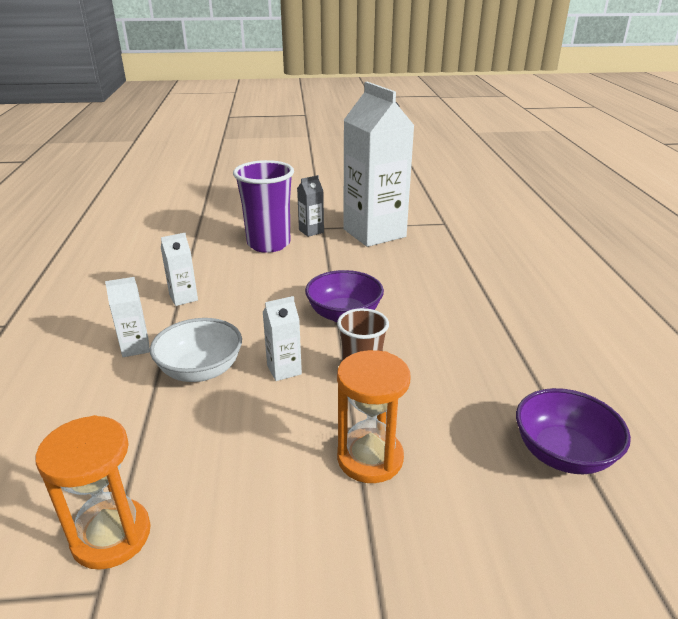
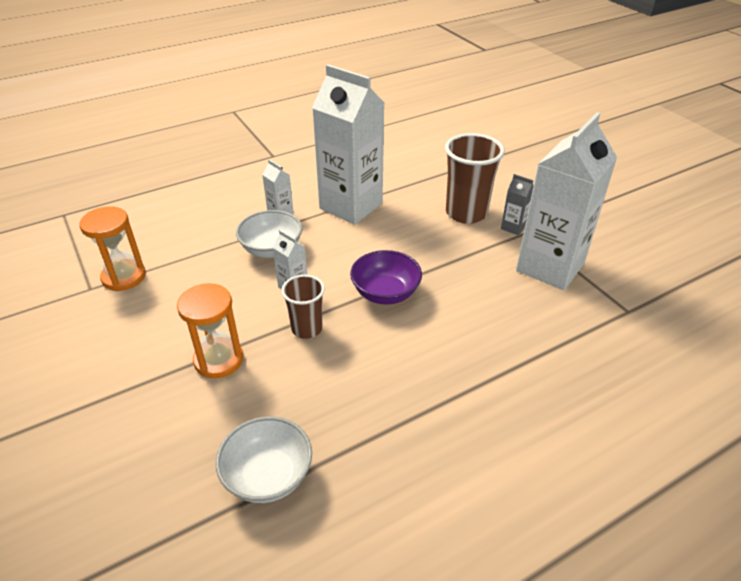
camera: 65 degrees right, 10 degrees up
(183, 298) = (351, 206): white carton -> white carton, size x2.47
(268, 244) = (466, 213): purple cup -> brown cup
(563, 453) = (268, 475): purple bowl -> white bowl

